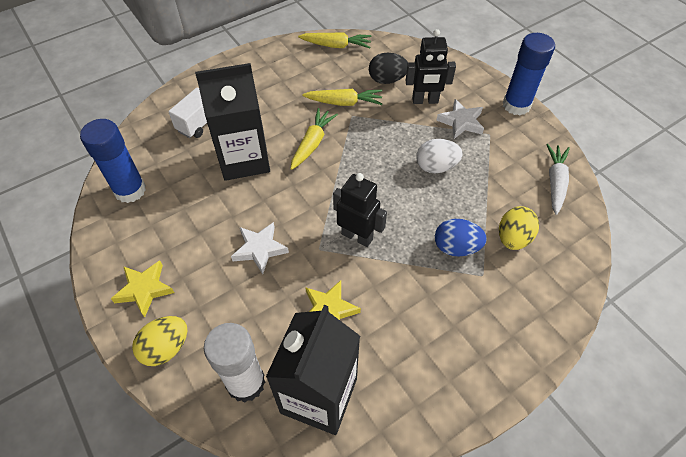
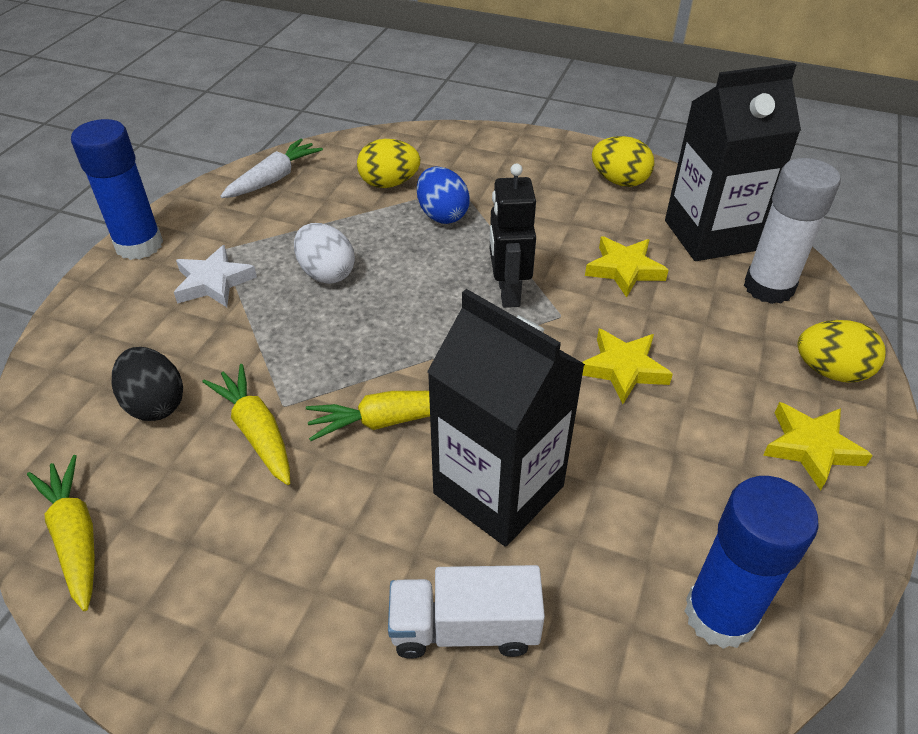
camera: 125 degrees left, 10 degrees down
(259, 249) = (623, 369): white star -> yellow star
(424, 388) = (619, 181): none -> yellow egg
(425, 101) = (186, 336): black robot -> none
(555, 182) = (274, 179): white carrot -> white carrot turned 150 degrees clockwise

